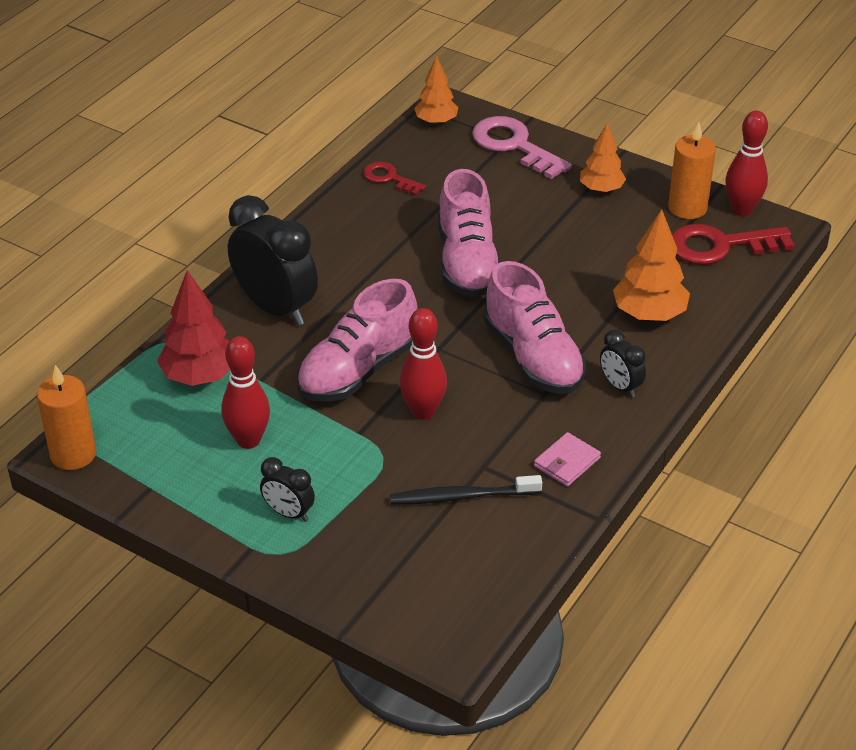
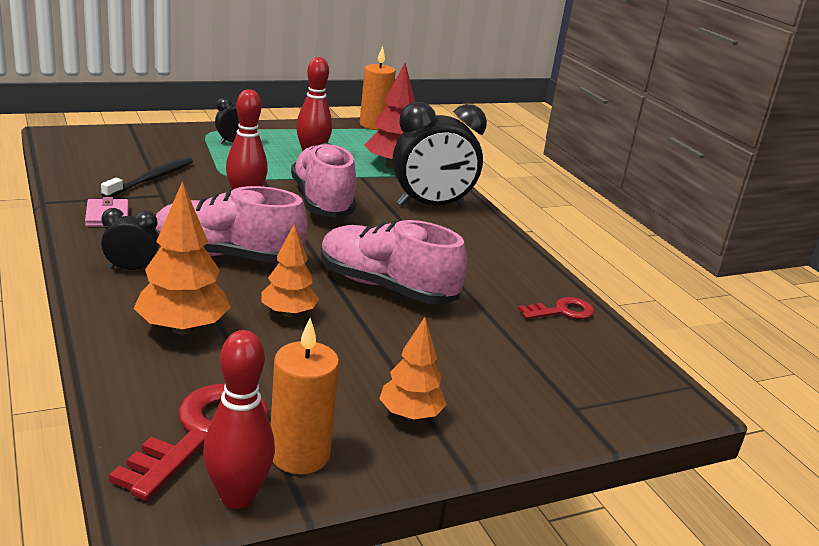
camera: 120 degrees right, 15 degrees down
(436, 121) = (651, 381): orange tree -> orange tree (288, 313)
(514, 145) = (558, 405): pink key -> none

